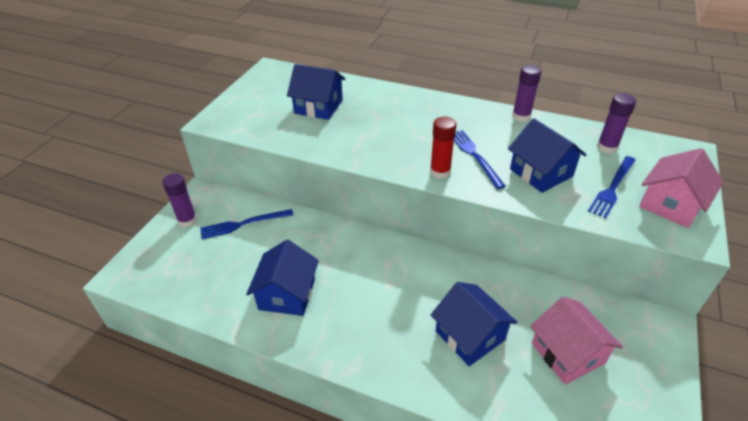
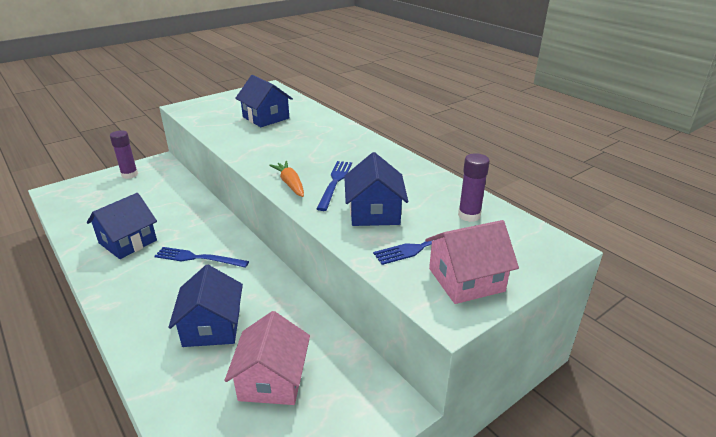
camera: 30 degrees right, 10 degrees down
(244, 224) = (159, 189): blue fork -> blue fork (199, 258)
(440, 172) = (290, 184): red glue stick -> orange carrot
(521, 116) = (420, 169): purple glue stick -> none

